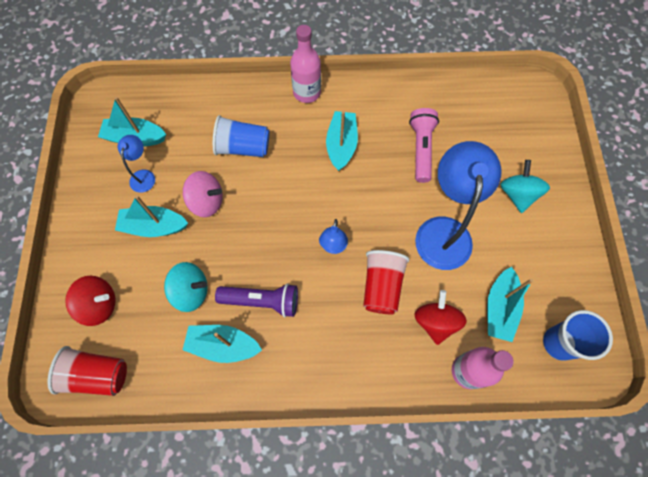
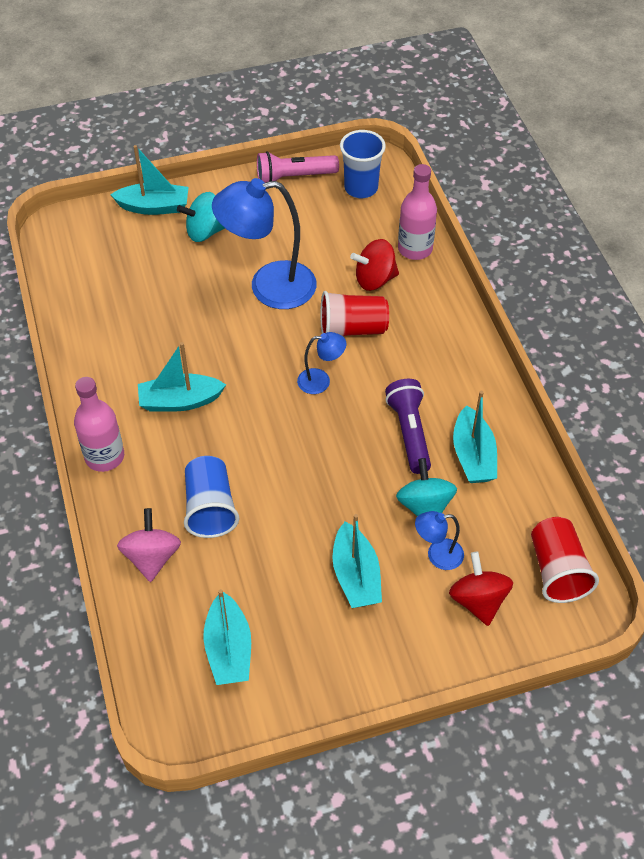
camera: 105 degrees left, 15 degrees down
(144, 175) = (286, 615): blue lamp -> blue lamp (437, 555)
(207, 202) = (302, 526): pink spinning top -> pink spinning top (152, 557)
(421, 149) = (166, 322): pink flashlight -> pink flashlight (294, 177)
(499, 308) = (341, 233): turquoise boat -> turquoise boat (154, 207)

